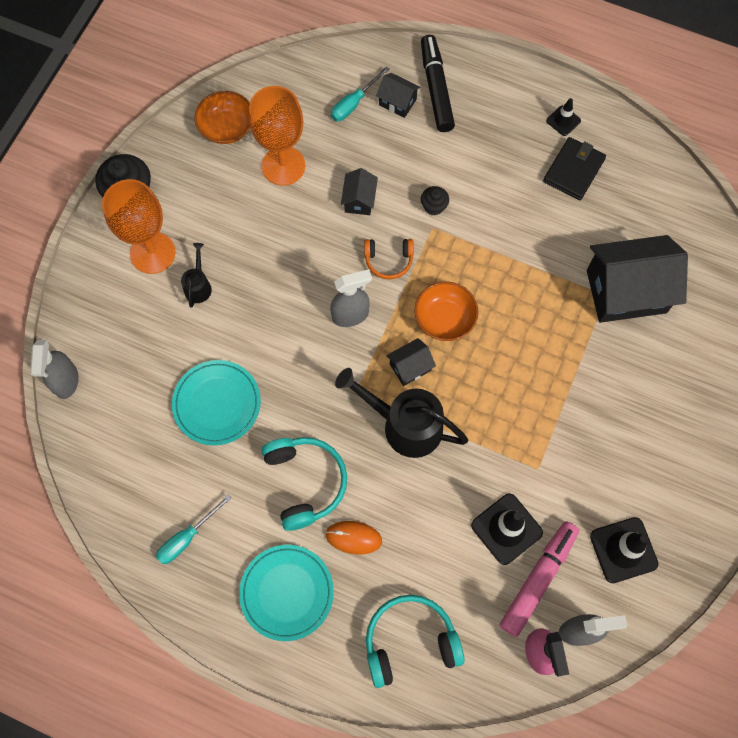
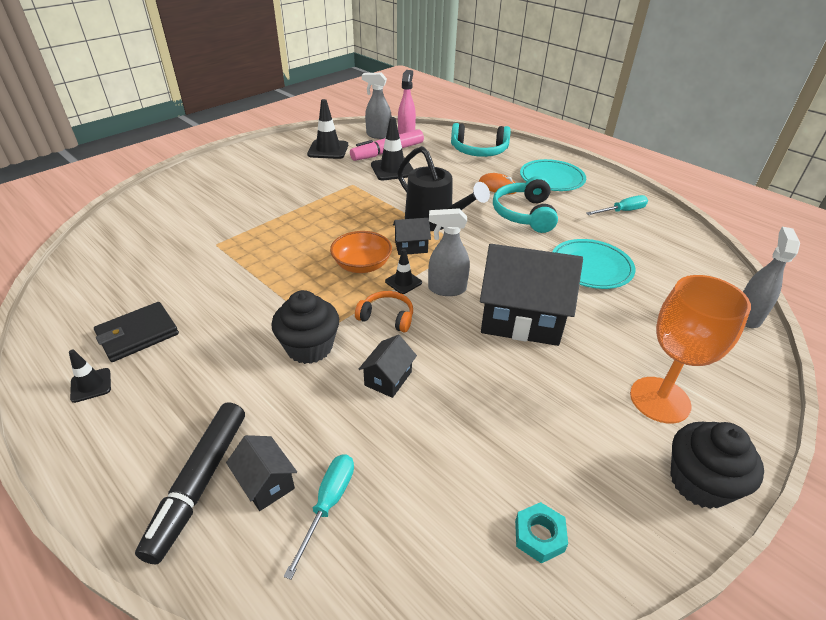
camera: 160 degrees left, 30 degrees down
(198, 285) = (602, 353): black watering can -> none
(227, 128) = (539, 536): orange bowl -> turquoise nut
(283, 166) = (467, 448): orange goblet -> none
(354, 103) = (328, 504): turquoise screwdriver -> turquoise screwdriver turned 45 degrees counterclockwise
(394, 310) = (403, 282): none -> black traffic cone
(434, 206) = (309, 347): black cupcake -> black cupcake, size x1.91
(626, 291) = (197, 242): black house -> black house (521, 318)

